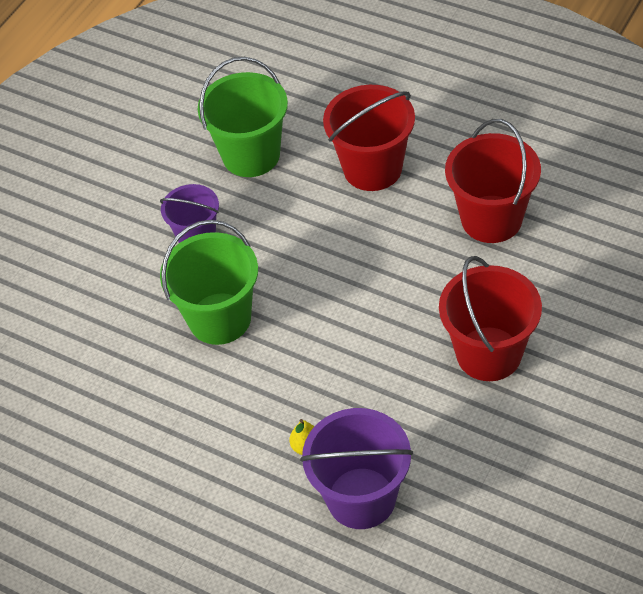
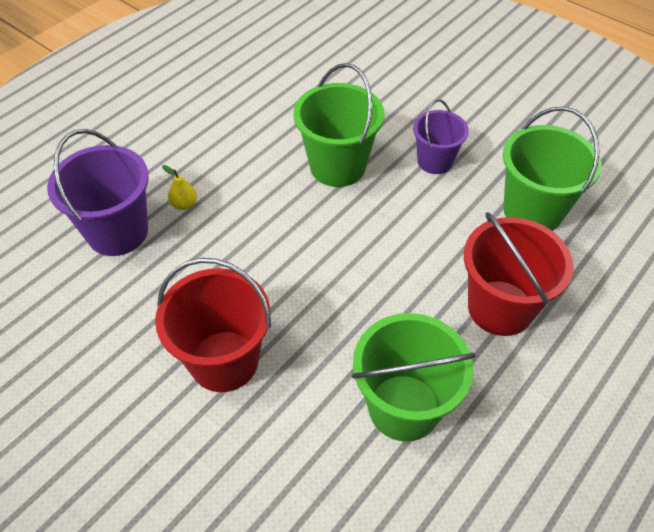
camera: 95 degrees right, 0 degrees up
(491, 219) = (404, 407): red bucket -> green bucket

